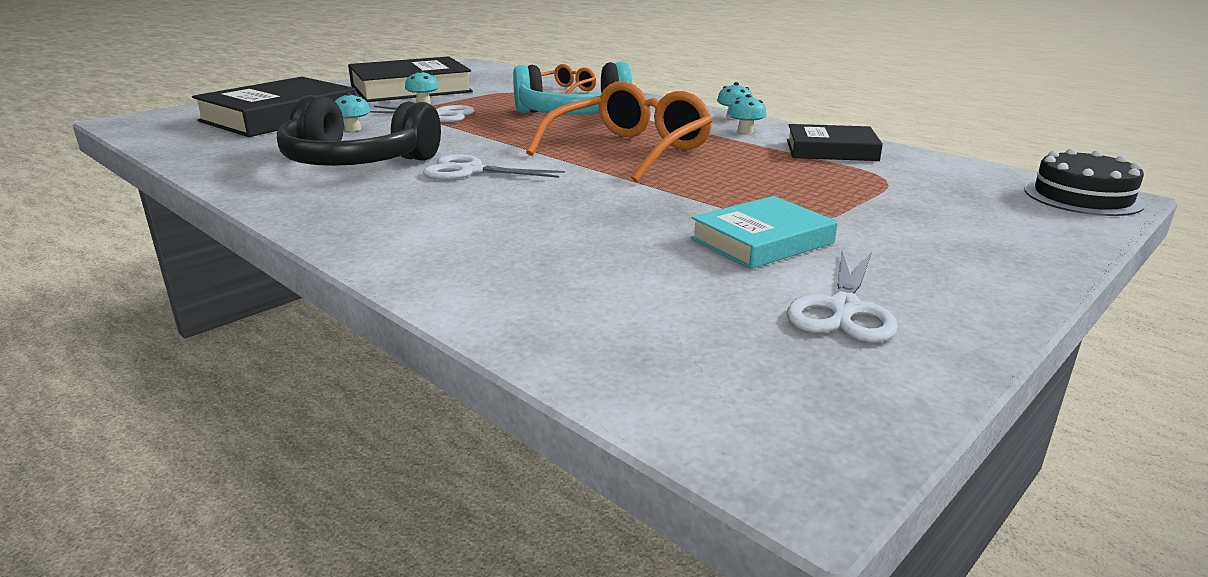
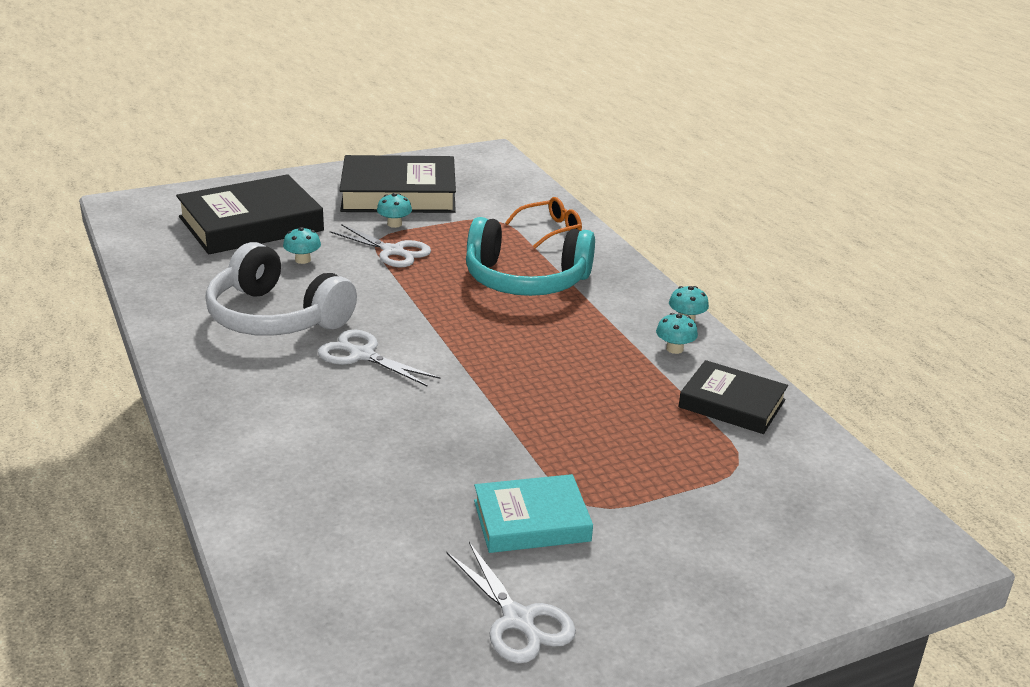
camera: 20 degrees right, 5 degrees up
(357, 162) = (276, 317): black headphones -> white headphones
(630, 150) = (529, 356): orange glasses -> none
(843, 309) = (518, 620): white scissors -> white scissors turned 75 degrees counterclockwise
(1082, 197) = (911, 545): black cake -> none

